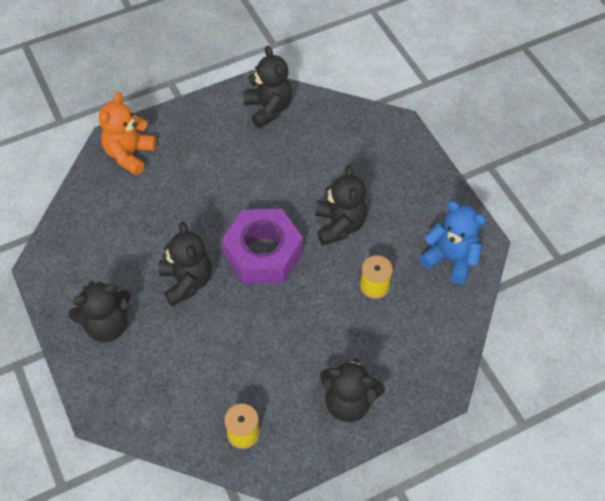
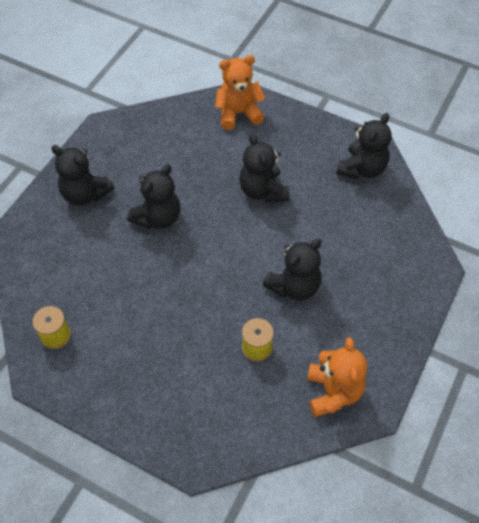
camera: 55 degrees right, 0 degrees up
(263, 253) = (223, 250): purple nut -> none
(348, 402) = (133, 394): black teddy bear -> black teddy bear (263, 191)
(451, 259) = (333, 392): blue teddy bear -> orange teddy bear

